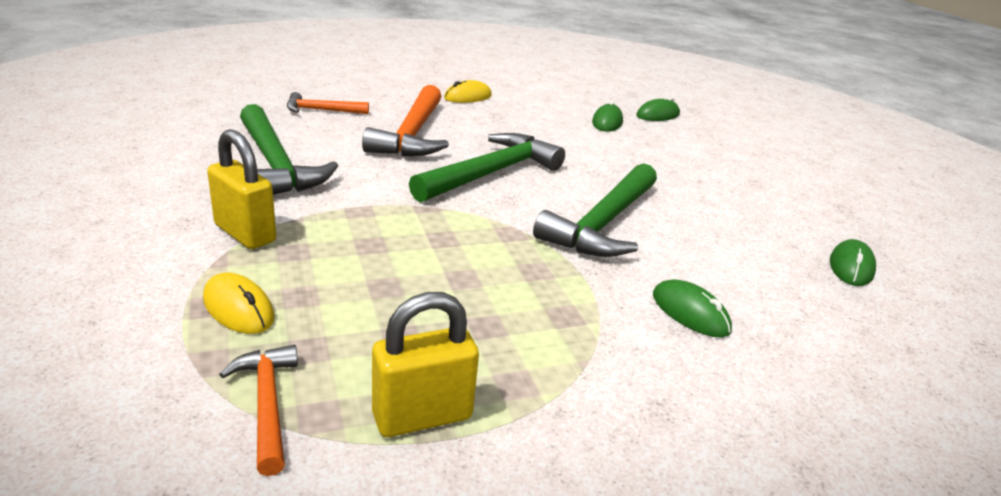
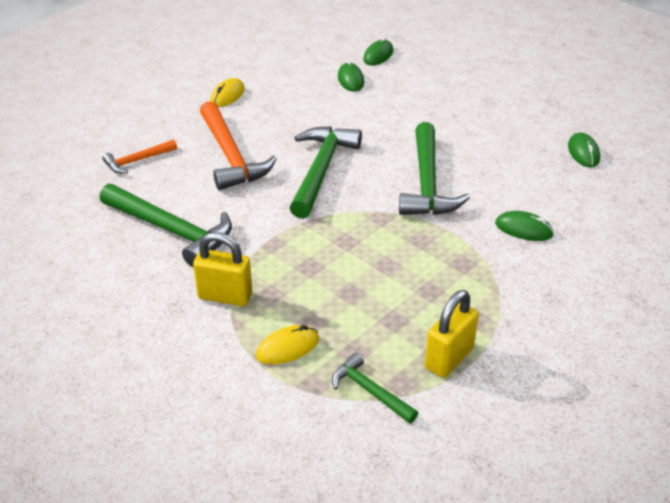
camera: 25 degrees left, 10 degrees up
(238, 308) = (287, 347): yellow mouse -> yellow mouse turned 45 degrees counterclockwise
(267, 404) = (370, 391): orange hammer -> green hammer

